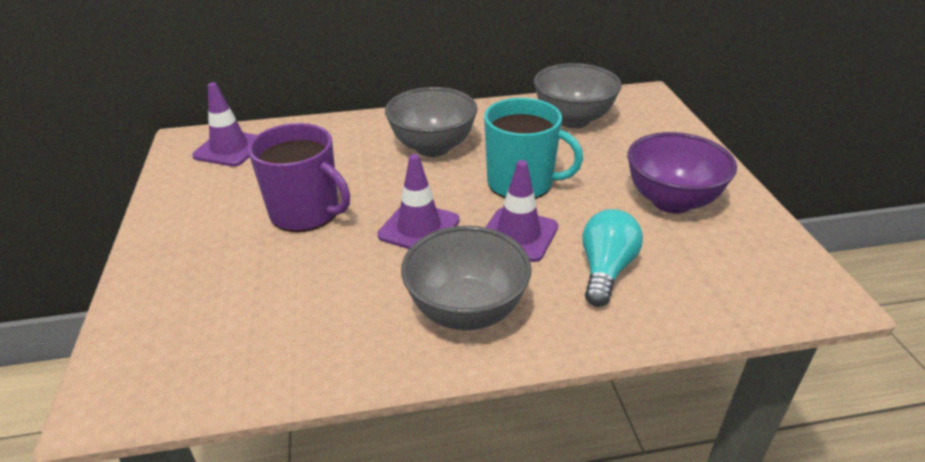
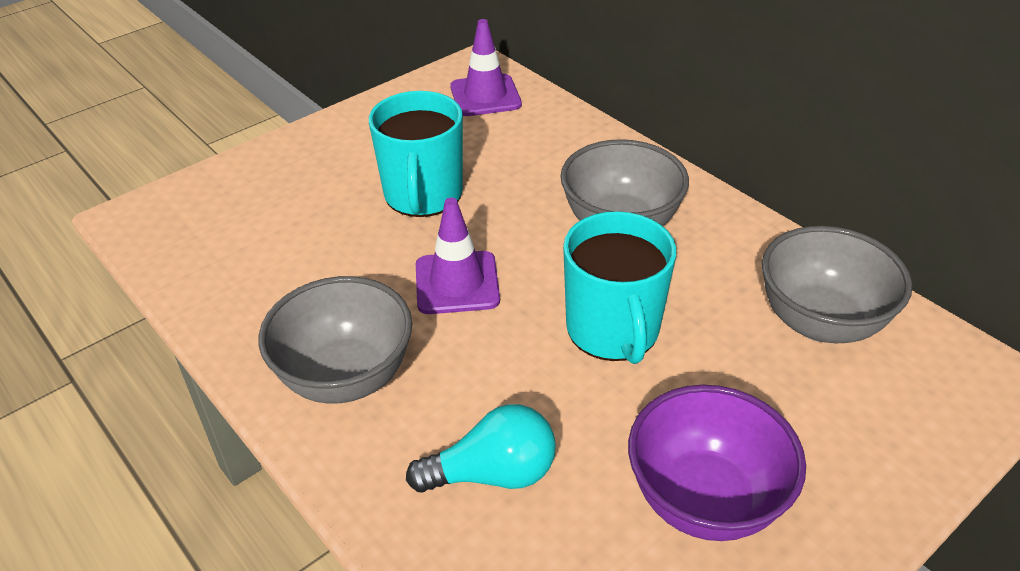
camera: 60 degrees right, 5 degrees up
(306, 212) = (423, 195): purple mug -> turquoise mug
(518, 235) = (504, 367): purple traffic cone -> none

